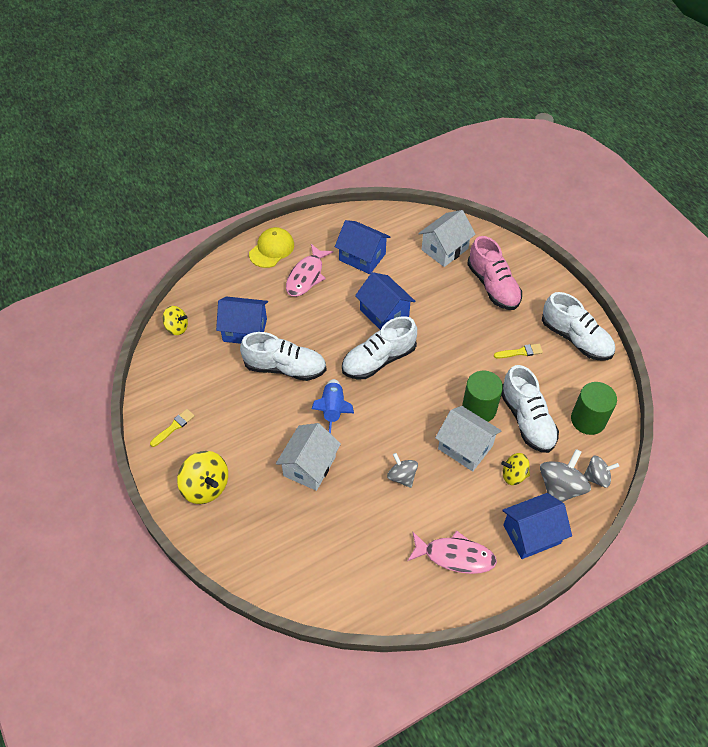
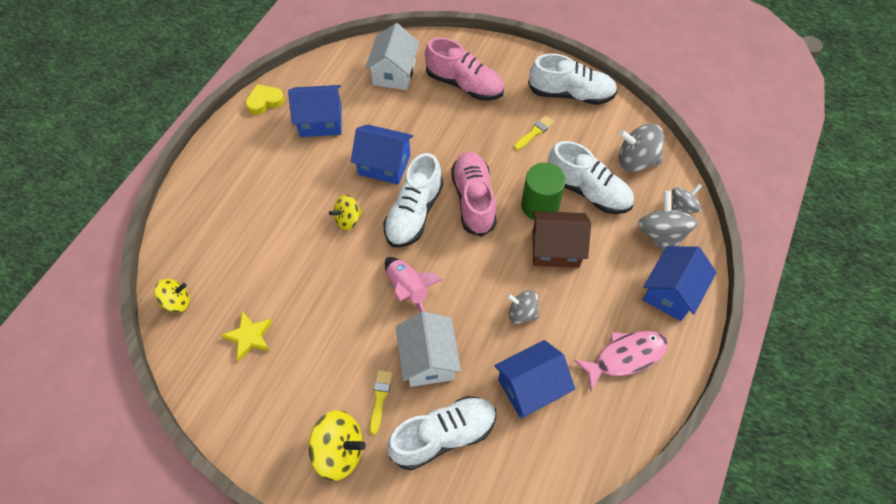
camera: 35 degrees left, 5 degrees up
(174, 427) = (255, 410): yellow brush -> yellow brush (380, 398)
(205, 378) = (249, 337): none -> yellow star
(245, 330) = (255, 261): blue house -> blue house (530, 387)
(271, 249) = (220, 162): yellow cap -> none
(285, 368) = (327, 275): white shoe -> white shoe (443, 436)
(306, 276) = (278, 170): pink fish -> none
(333, 222) = (264, 101): none -> yellow heart
(333, 410) = (408, 289): blue rocket -> pink rocket
(430, 375) = (473, 200): none -> pink shoe
(465, 447) = (555, 249): white house -> brown house
(514, 475) = (615, 248): yellow spinning top -> yellow spinning top (348, 220)
(588, 420) = (636, 161): green cylinder -> grey spinning top

